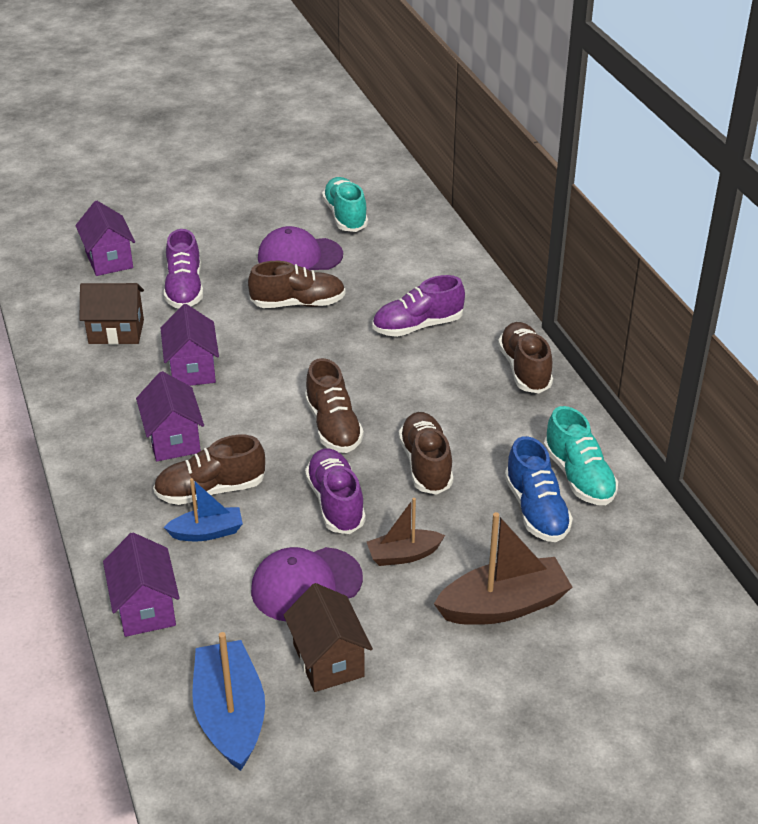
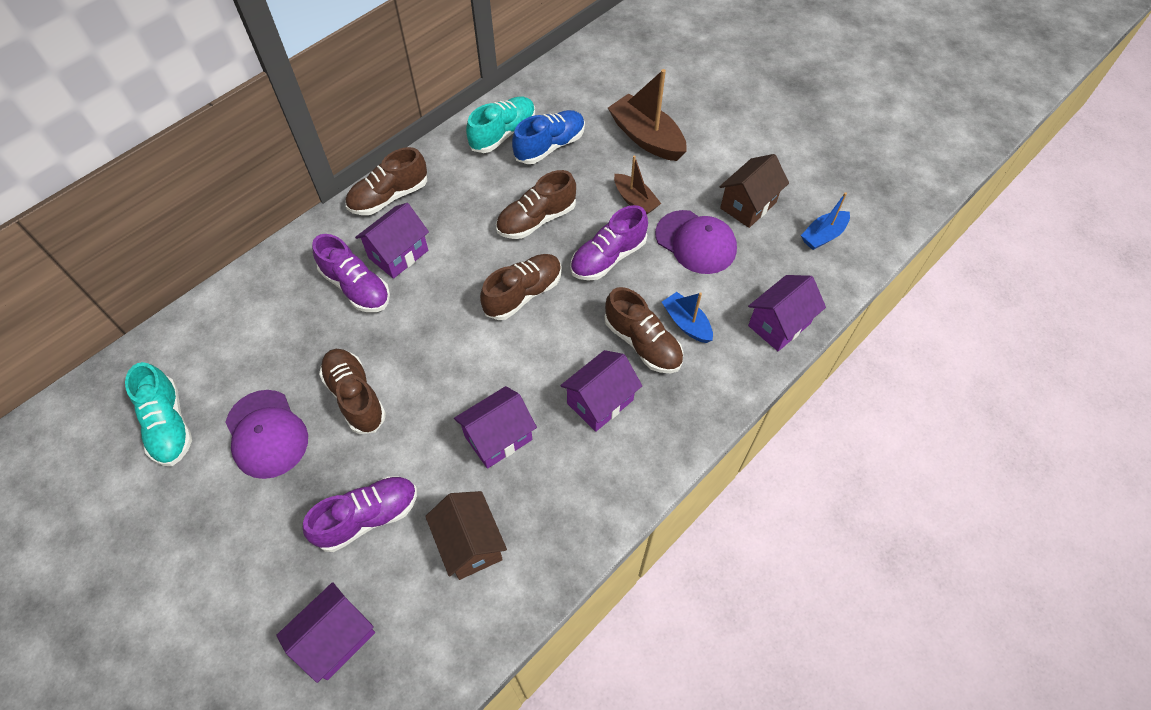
camera: 115 degrees left, 20 degrees up
(230, 716) = (823, 235): blue boat -> blue boat, size x0.59
(345, 216) = (169, 425): turquoise shoe -> turquoise shoe turned 75 degrees counterclockwise
(441, 359) = (398, 254): none -> purple house

